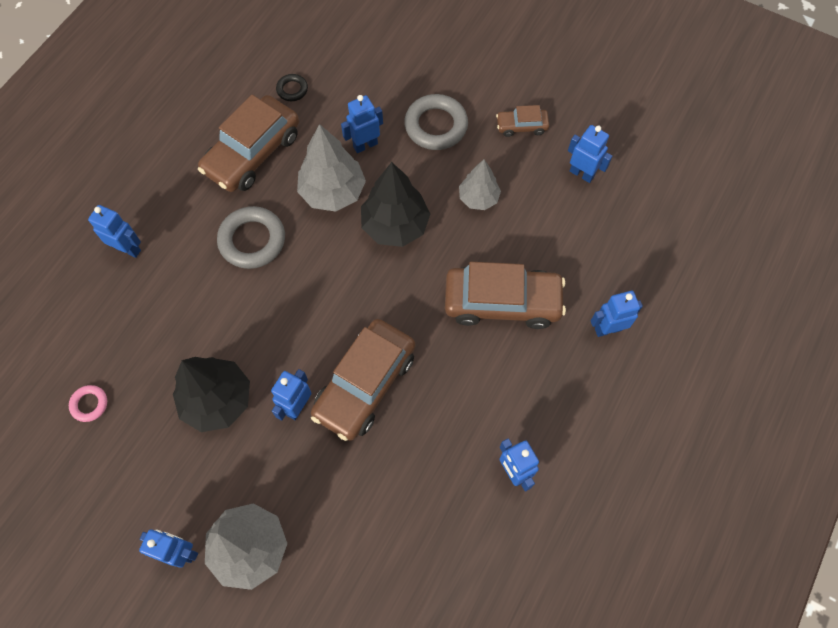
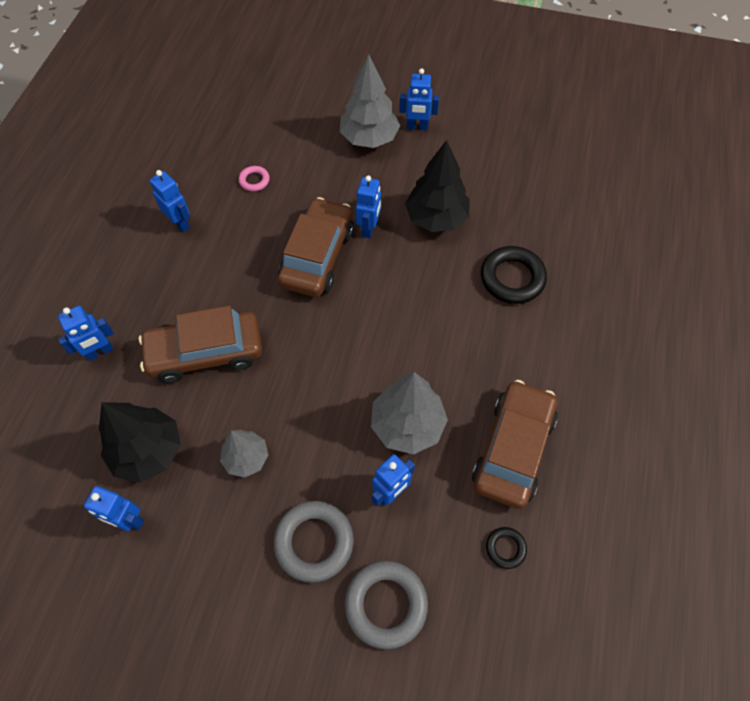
camera: 165 degrees right, 5 degrees down
(89, 404) = (536, 194): pink ring -> pink ring (254, 180)
(128, 249) = (581, 317): blue robot -> none
(172, 306) = (512, 278): none -> black ring
(252, 240) = (468, 353): grey ring -> grey ring (386, 604)
(395, 225) = (330, 404): black tree -> black tree (148, 451)
(521, 126) = (207, 570): brown car -> none

